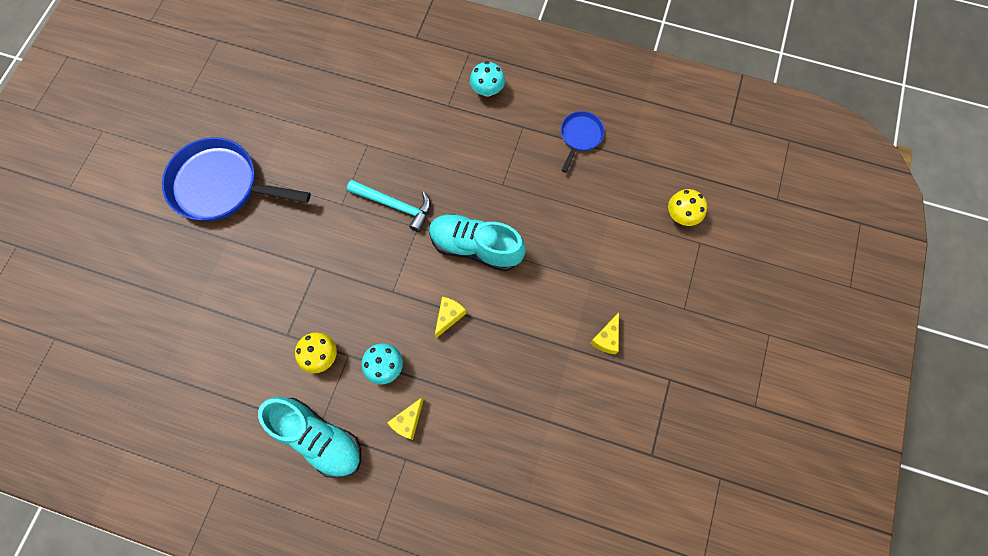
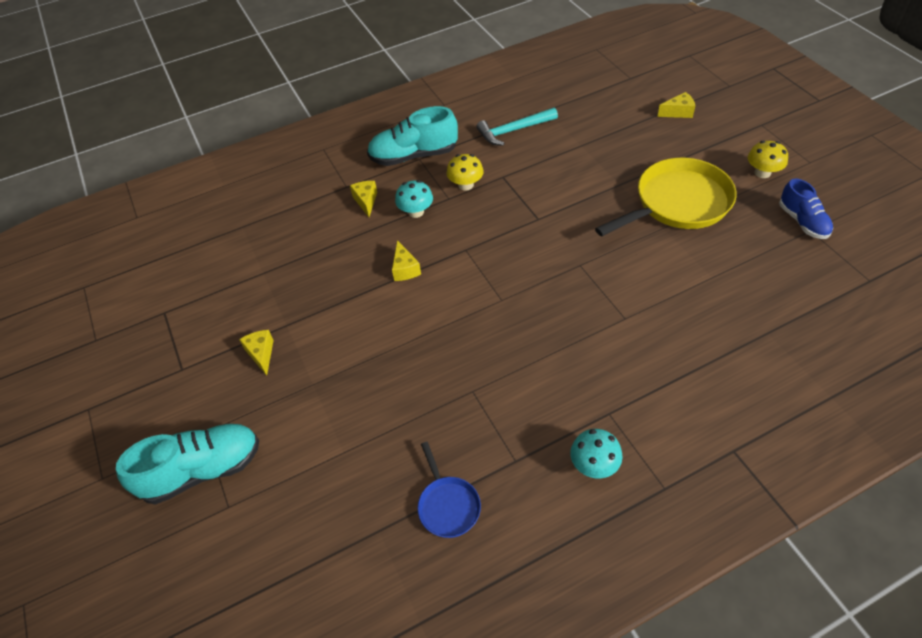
camera: 140 degrees right, 20 degrees down
(90, 260) = (678, 112): none -> yellow cheese
(183, 100) = (802, 221): none -> blue shoe
(221, 186) = (677, 203): blue pan -> yellow pan
(395, 205) = (538, 298): turquoise hammer -> turquoise hammer (513, 130)
(475, 247) = (438, 325): turquoise shoe -> turquoise shoe (202, 470)
(682, 215) = (267, 519): yellow mushroom -> yellow mushroom (762, 172)

